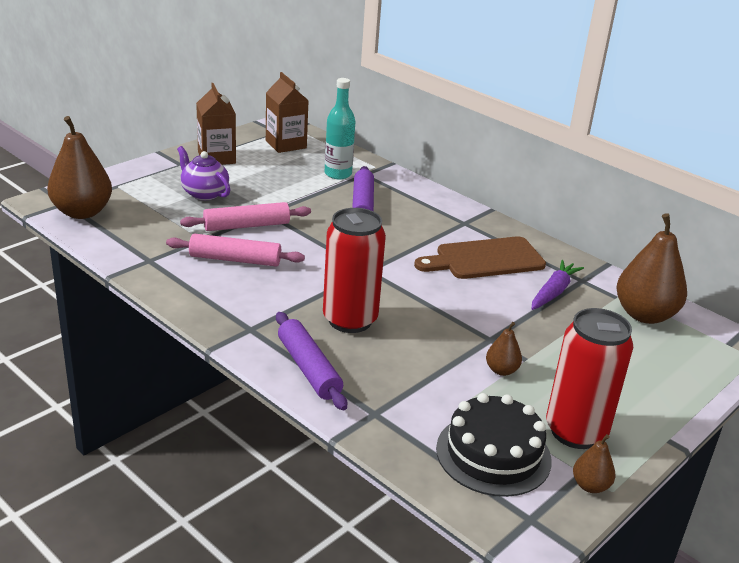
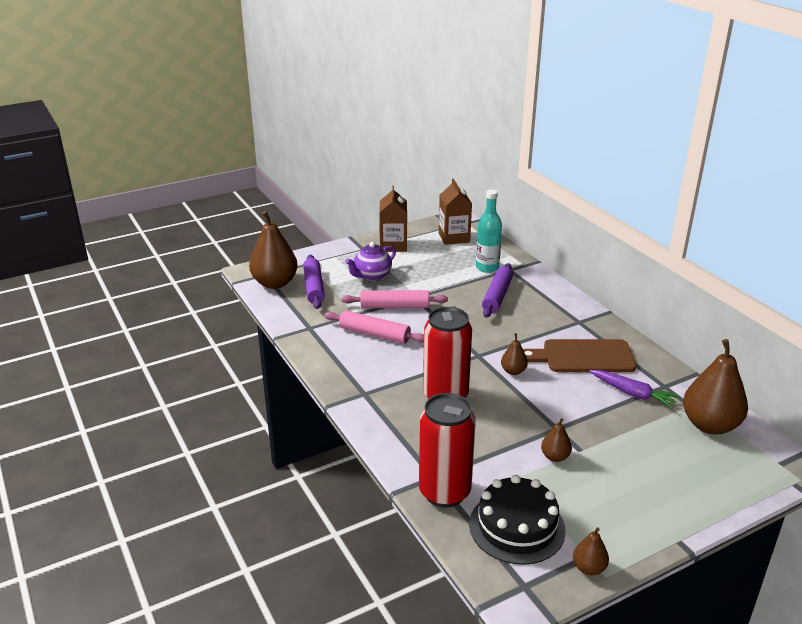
camera: 20 degrees right, 0 degrees up
(204, 193) = (372, 275): purple teapot -> purple teapot turned 105 degrees counterclockwise
(309, 368) = (396, 432): purple rolling pin -> purple rolling pin (314, 287)
(415, 283) = (513, 371): none -> brown pear
(553, 292) = (632, 393): purple carrot -> purple carrot turned 75 degrees clockwise
(575, 432) = (597, 520): red can -> red can (444, 492)

